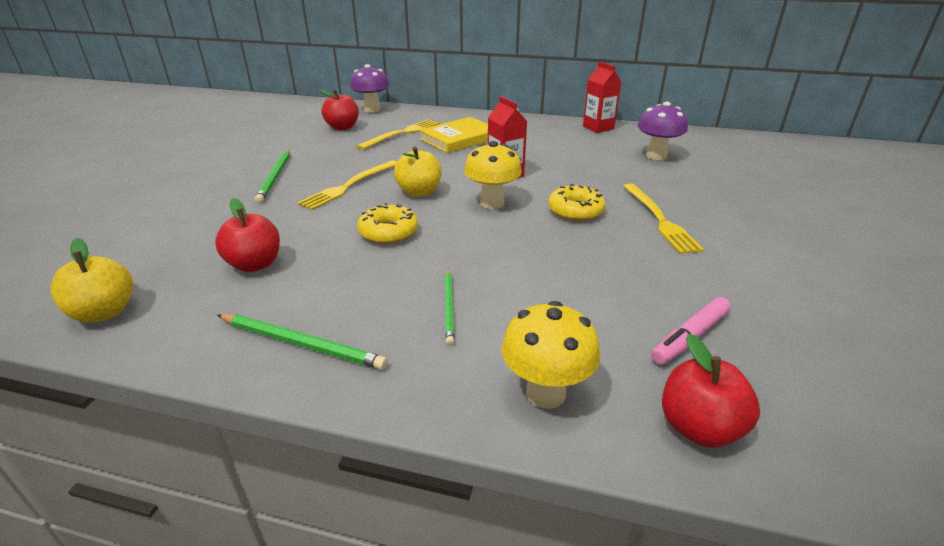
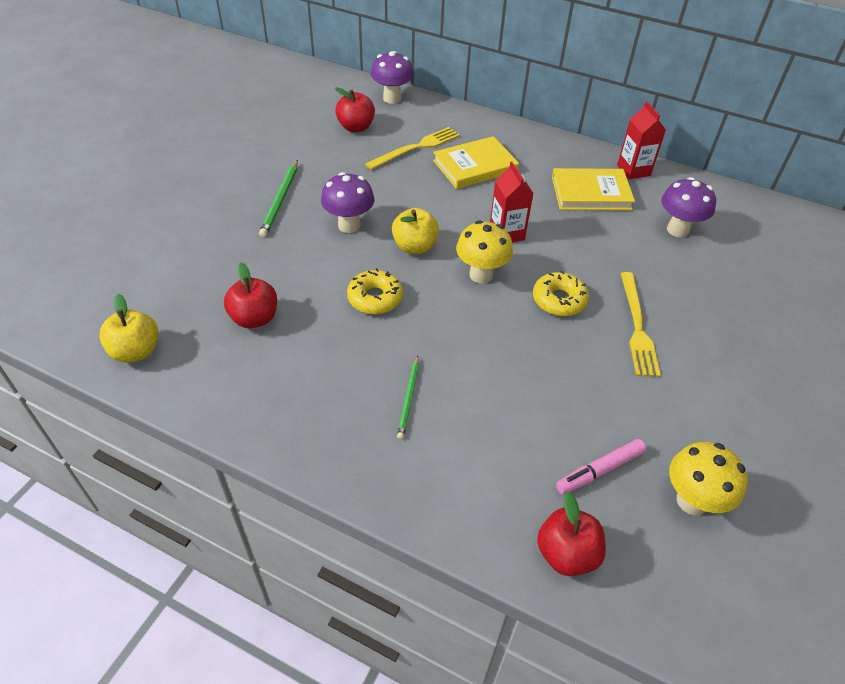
camera: 10 degrees right, 15 degrees up
(302, 344) = (285, 414): green pencil -> none
(349, 186) = (349, 225): yellow fork -> purple mushroom
(545, 393) = (461, 500): yellow mushroom -> yellow mushroom (692, 501)
(569, 143) = (591, 193): none -> yellow book

